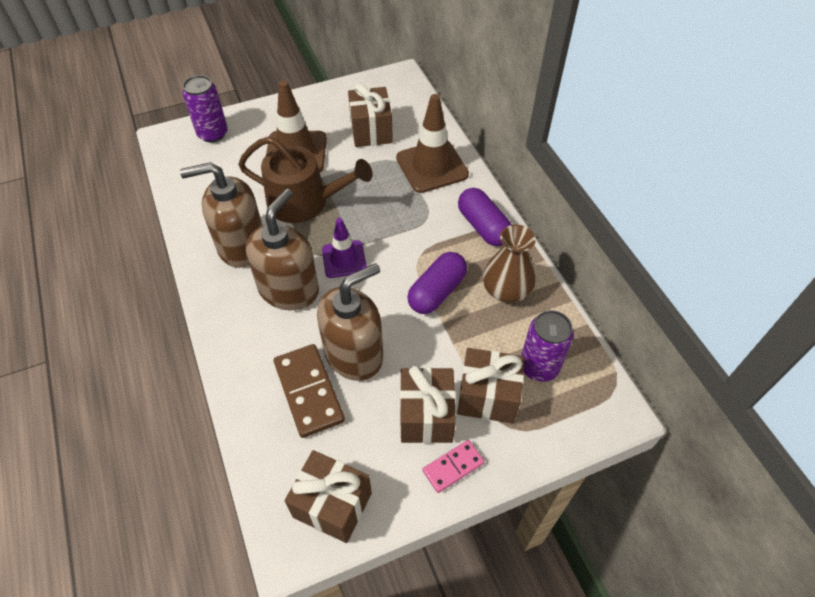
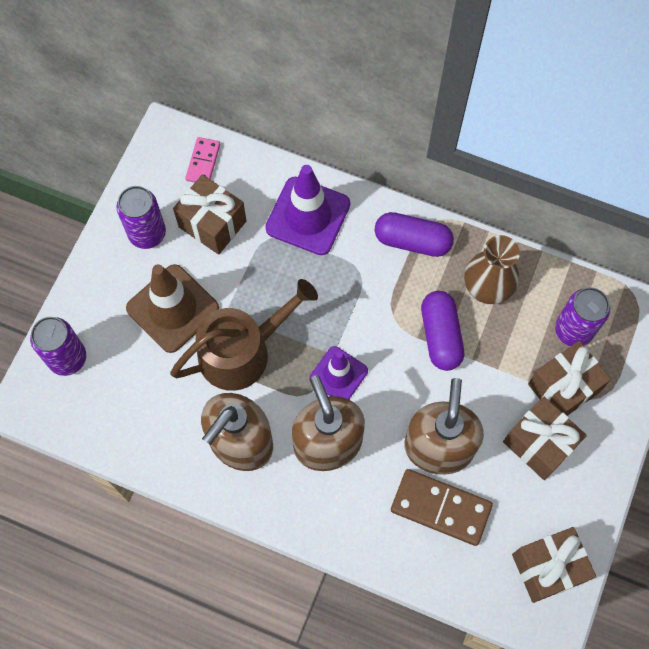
camera: 45 degrees left, 15 degrees up
(330, 110) = (147, 233): none -> purple can
(432, 166) = (308, 216): brown traffic cone -> purple traffic cone
(453, 467) = (594, 463): pink domino -> pink domino (203, 162)

